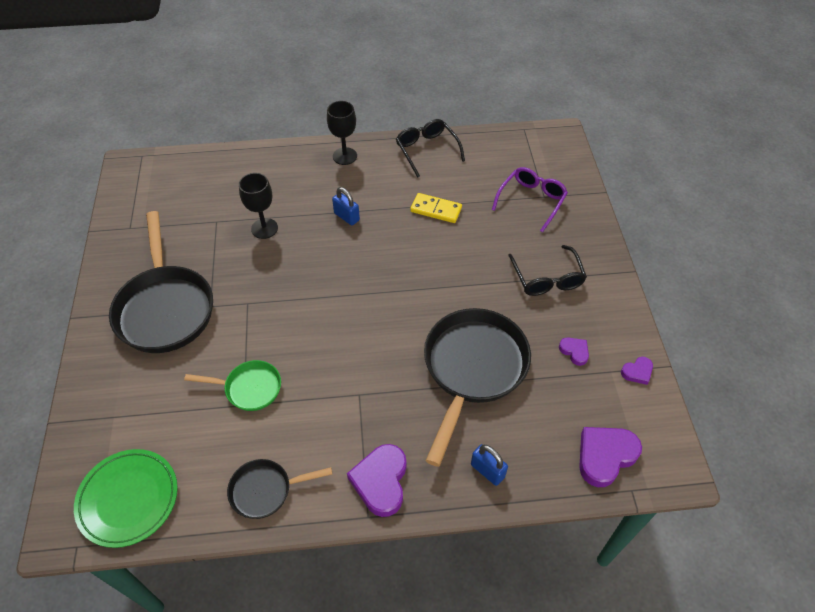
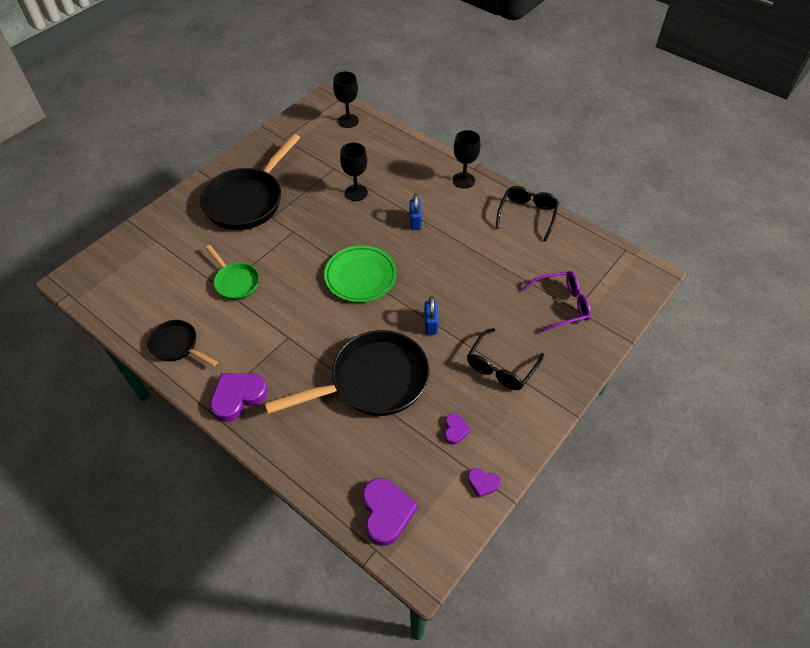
camera: 45 degrees right, 0 degrees up
(128, 499) = (114, 290): green plate -> green plate (360, 276)
(176, 171) = (348, 121): none -> black goblet
(436, 210) = (481, 260): yellow domino -> none
(487, 470) = (303, 449): blue padlock -> blue padlock (430, 324)
(605, 456) = (386, 512): purple heart -> purple heart turned 75 degrees clockwise

